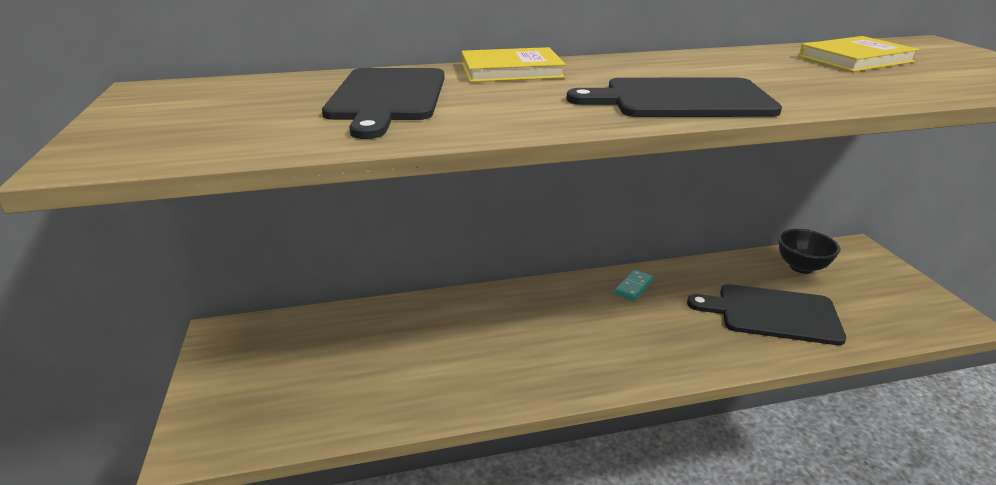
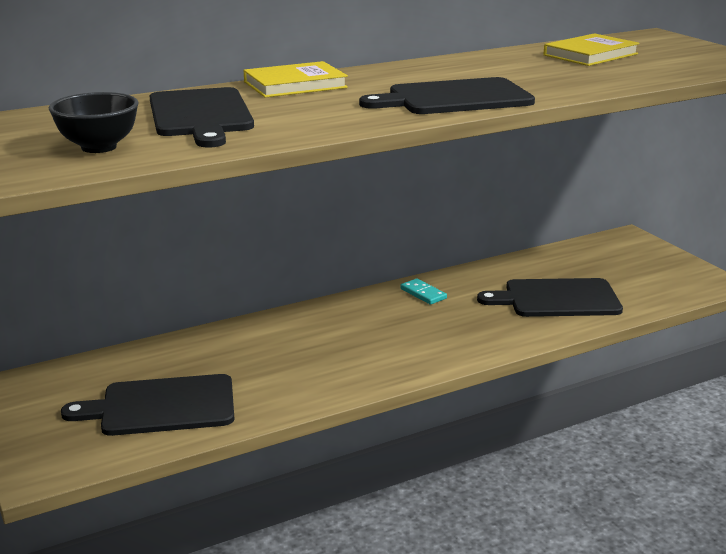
camera: 15 degrees left, 5 degrees down
(340, 383) = (161, 406): none -> black cutting board
(634, 287) = (423, 294): turquoise domino -> turquoise domino turned 60 degrees counterclockwise
(801, 267) = (577, 259): black bowl -> black bowl (99, 147)

